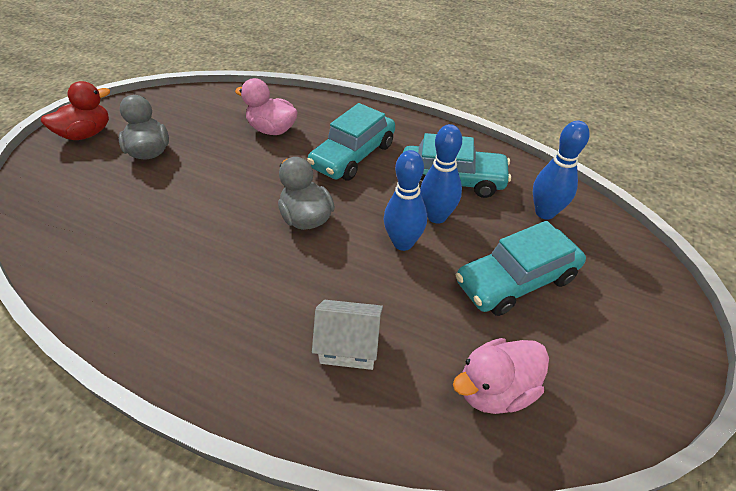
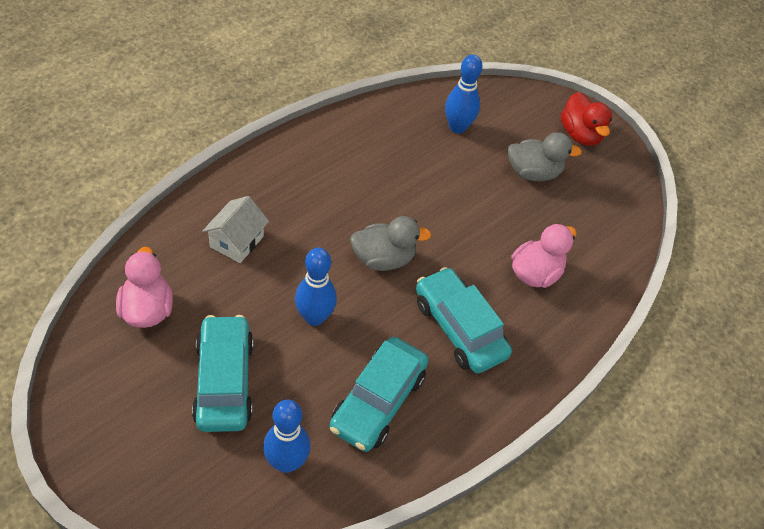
camera: 105 degrees right, 5 degrees up
(437, 216) = (332, 360): blue bowling pin -> blue bowling pin (457, 127)

